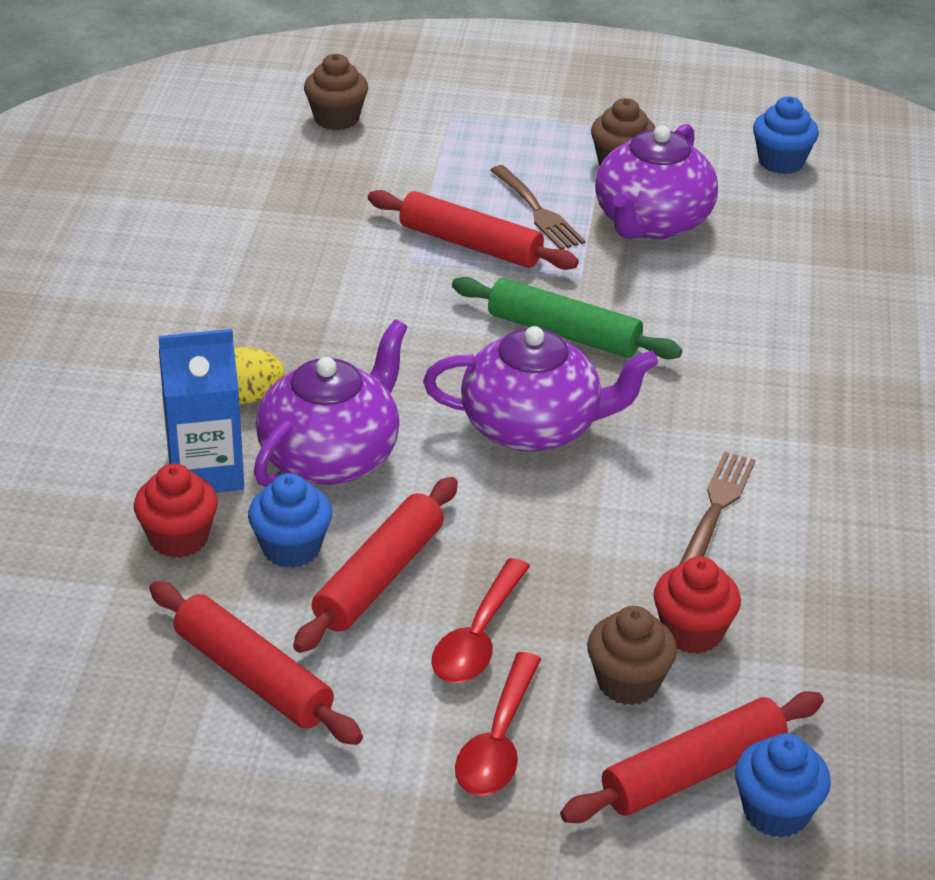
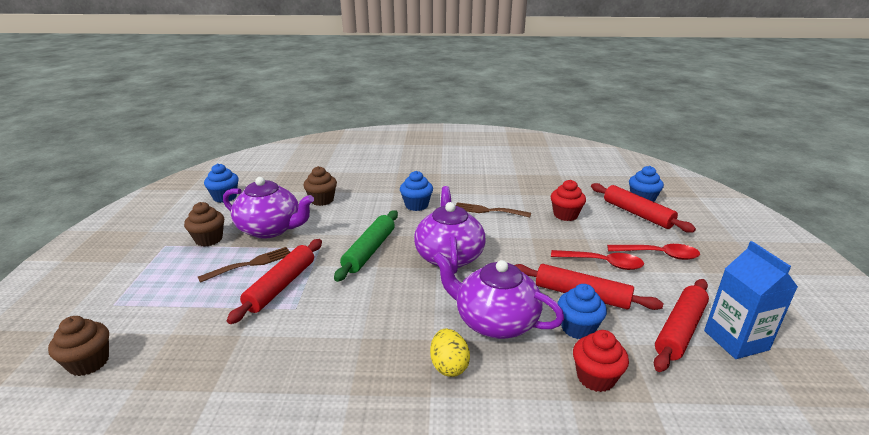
camera: 95 degrees left, 10 degrees down
(205, 471) = (528, 375): blue carton -> blue carton (736, 340)
(628, 682) = (603, 227): brown cupcake -> brown cupcake (322, 200)
(745, 401) = (416, 205): none -> blue cupcake

